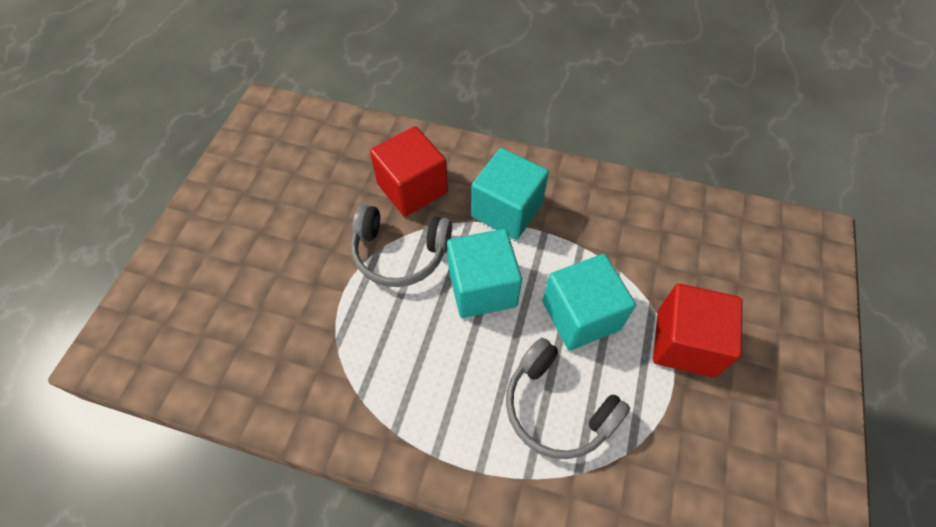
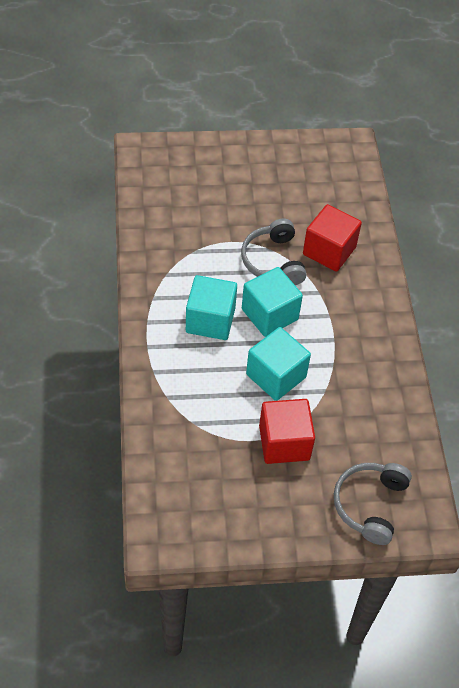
camera: 65 degrees right, 5 degrees down
(507, 210) = (340, 312): turquoise cube -> turquoise cube (210, 320)
(557, 408) = (203, 377): grey headphones -> grey headphones (370, 504)

